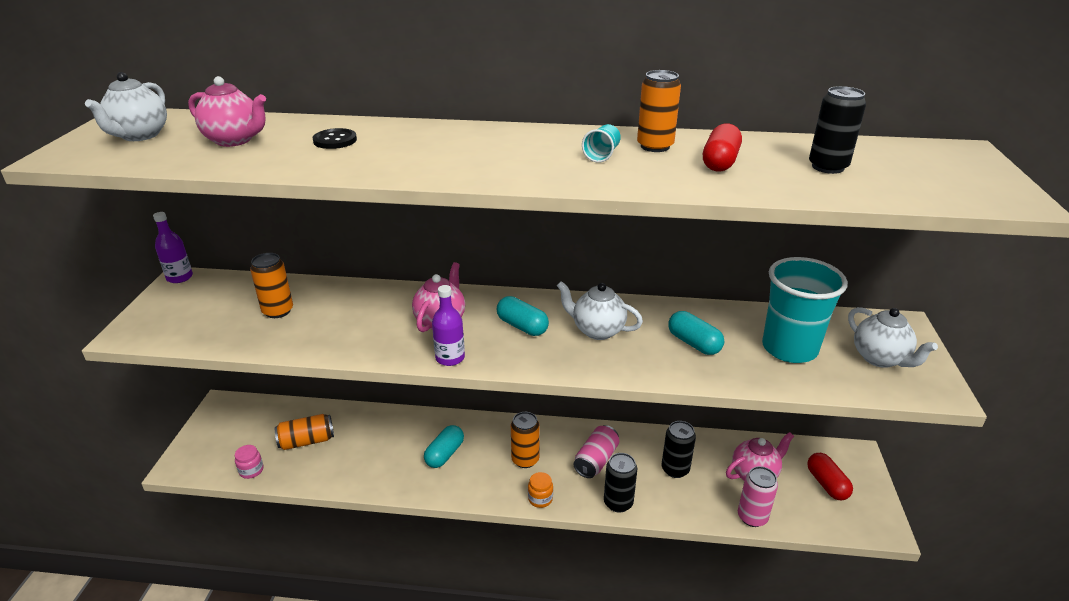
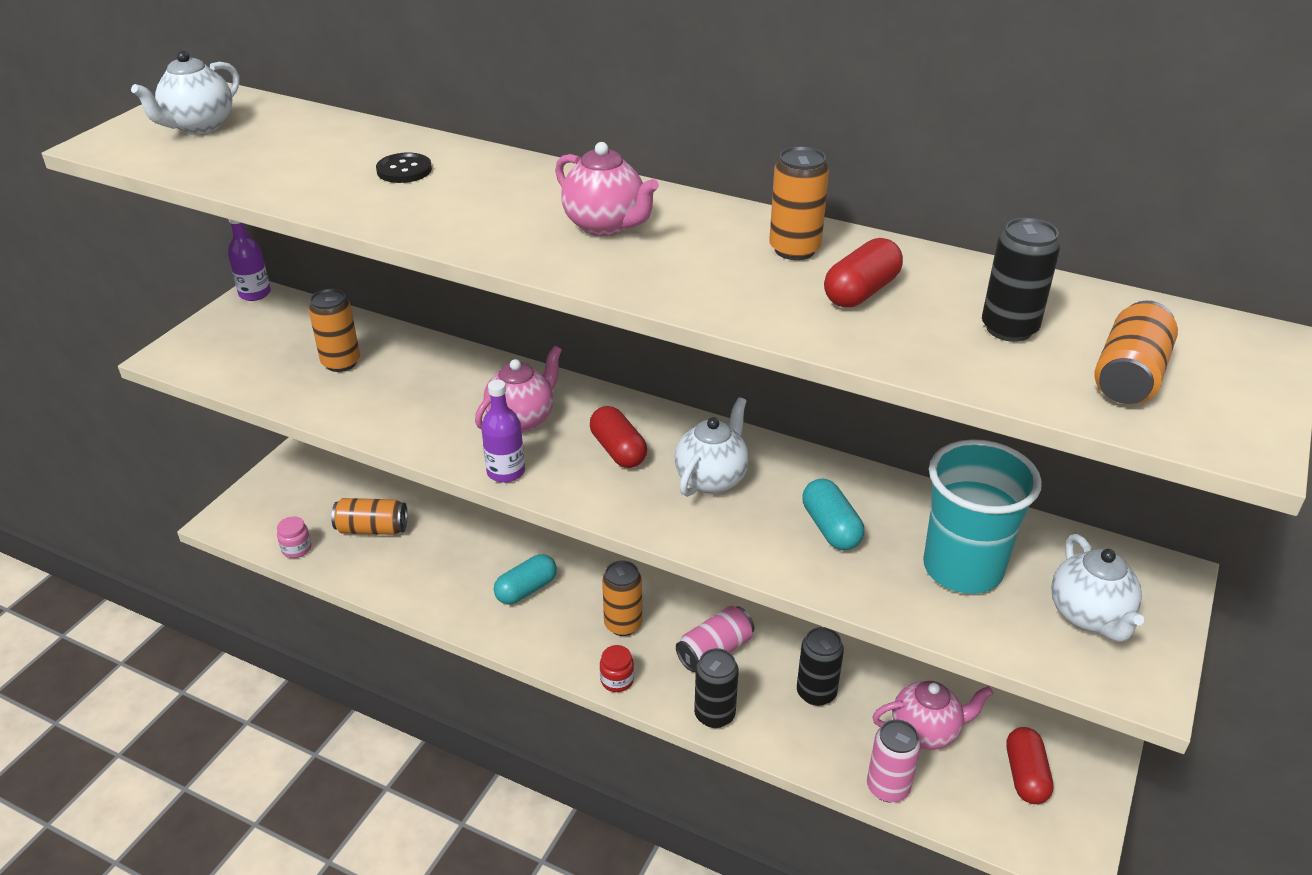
camera: 20 degrees right, 5 degrees up
(235, 140) = (294, 151): pink teapot -> pink teapot (605, 226)
(522, 326) = (618, 450): turquoise capsule -> red capsule
(540, 499) = (617, 680): orange jar -> red jar
(597, 330) = (711, 479): white teapot -> white teapot turned 75 degrees clockwise
(602, 155) = (712, 251): turquoise cup -> none
(920, 179) = (1129, 376): none -> orange can

